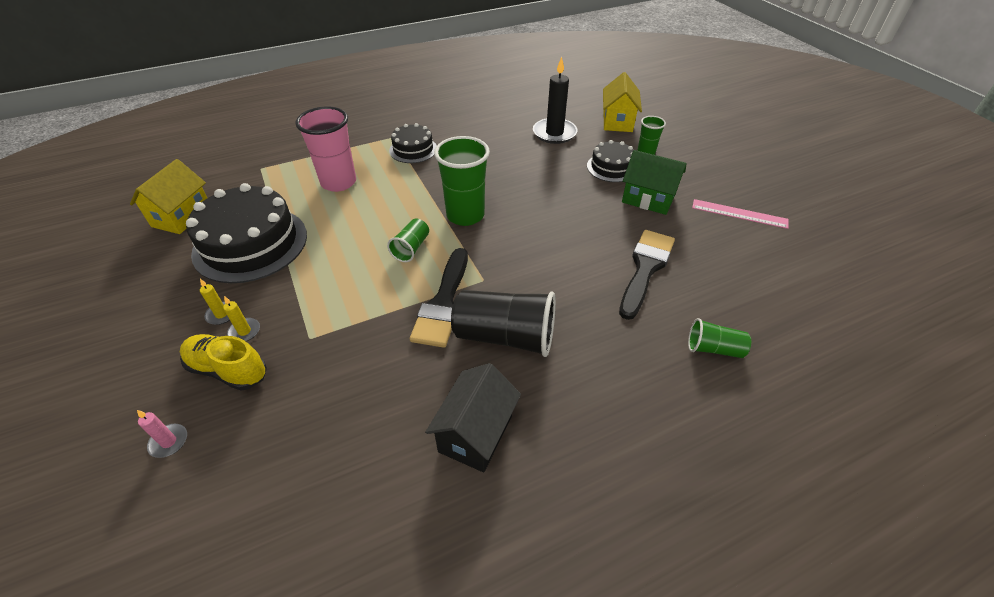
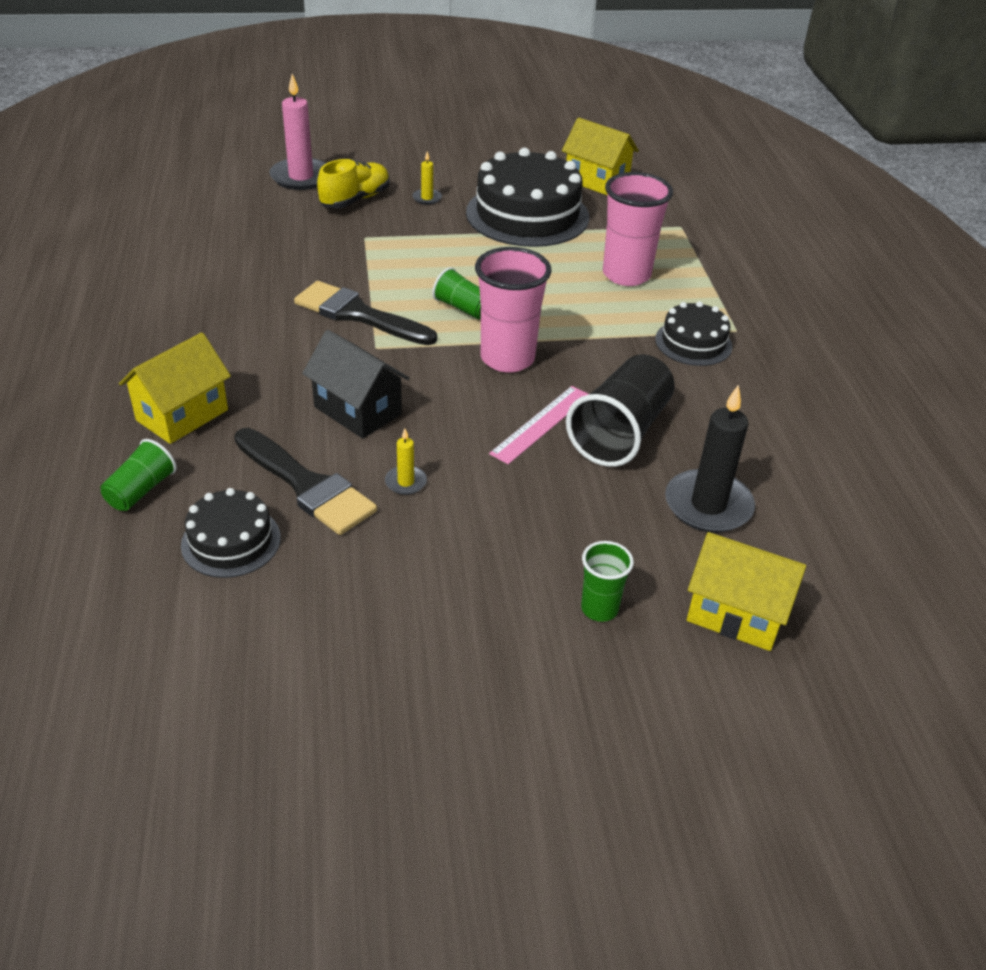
camera: 105 degrees right, 5 degrees down
(169, 442) = (301, 177): pink candle -> pink candle, size x2.11
(244, 331) = (396, 208): yellow candle -> yellow candle (405, 482)
(465, 215) = (507, 358): green cup -> pink cup
(475, 433) = (187, 303): black house -> black house (358, 410)
(505, 336) = (281, 343): black cup -> black cup (620, 432)
(611, 167) = (568, 542): black cake -> black cake (231, 541)
(626, 362) = (182, 415): none -> yellow house
(648, 199) = (457, 552): green house -> none
(739, 214) = (358, 658): pink ruler -> pink ruler (541, 424)

